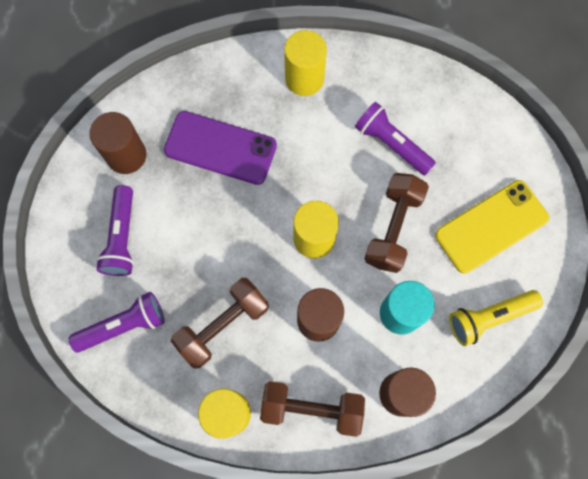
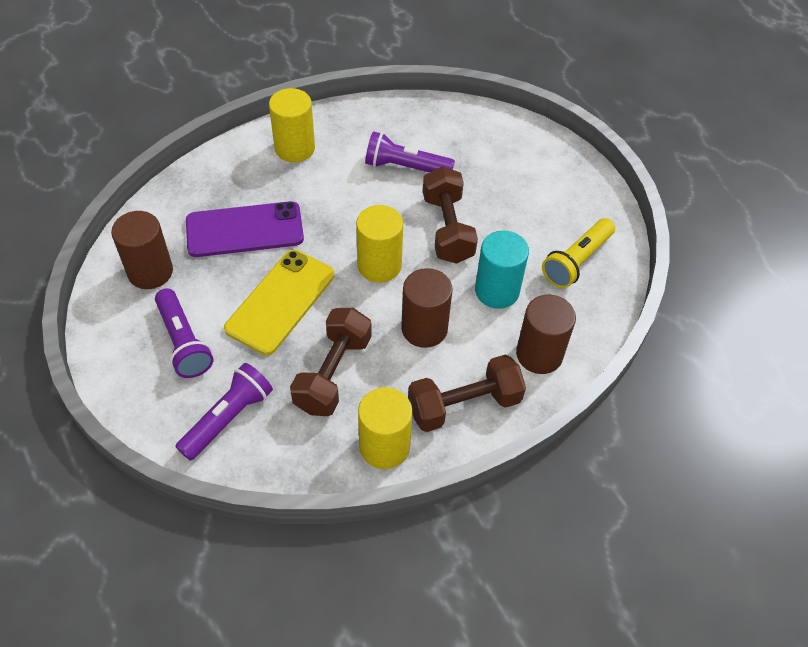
camera: 30 degrees left, 20 degrees down
(491, 226) = (532, 194): yellow phone -> yellow phone (281, 301)

